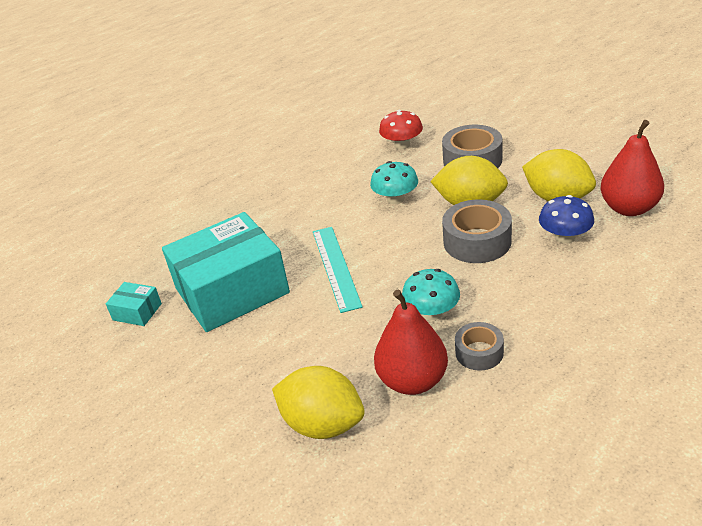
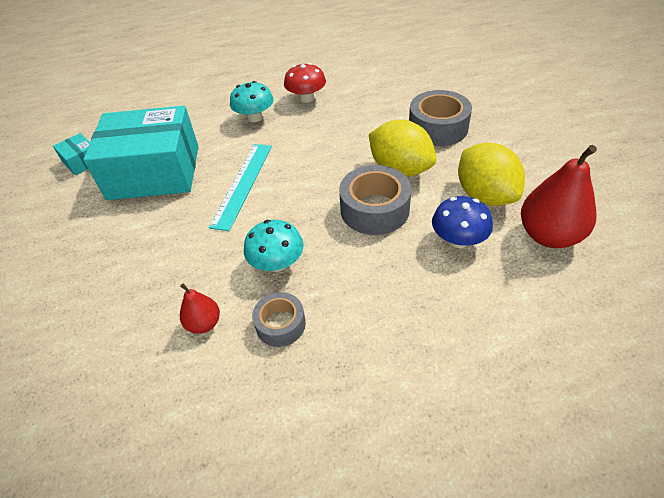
camera: 25 degrees right, 10 degrees up
(323, 424) = (104, 328): yellow lemon -> none
(396, 199) = (342, 140): turquoise mushroom -> turquoise mushroom (255, 117)
(402, 145) = (391, 92): red mushroom -> red mushroom (306, 98)
(412, 381) = (204, 323): red pear -> red pear, size x0.53

